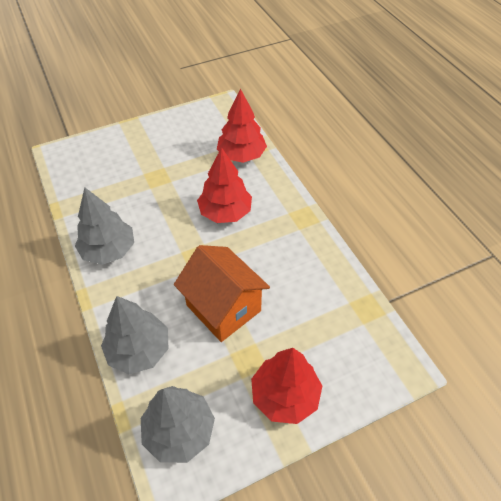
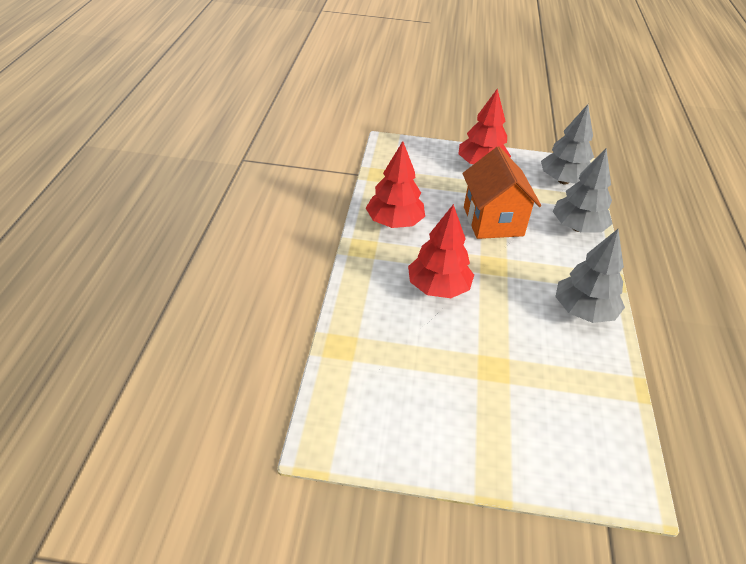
camera: 150 degrees left, 10 degrees down
(241, 155) = (367, 341): red tree -> red tree (394, 223)

